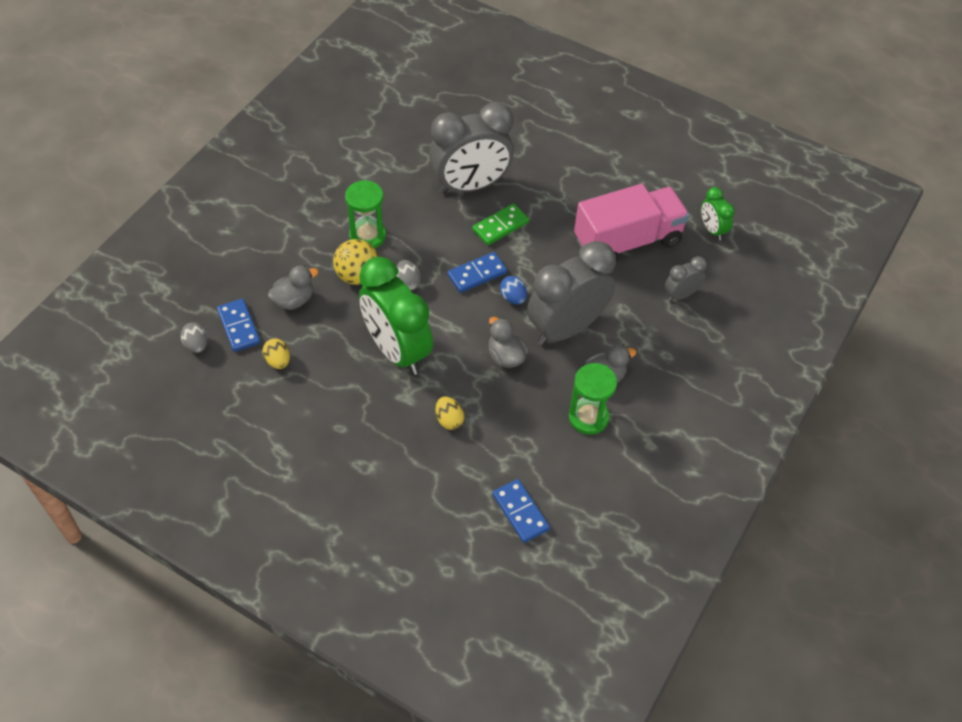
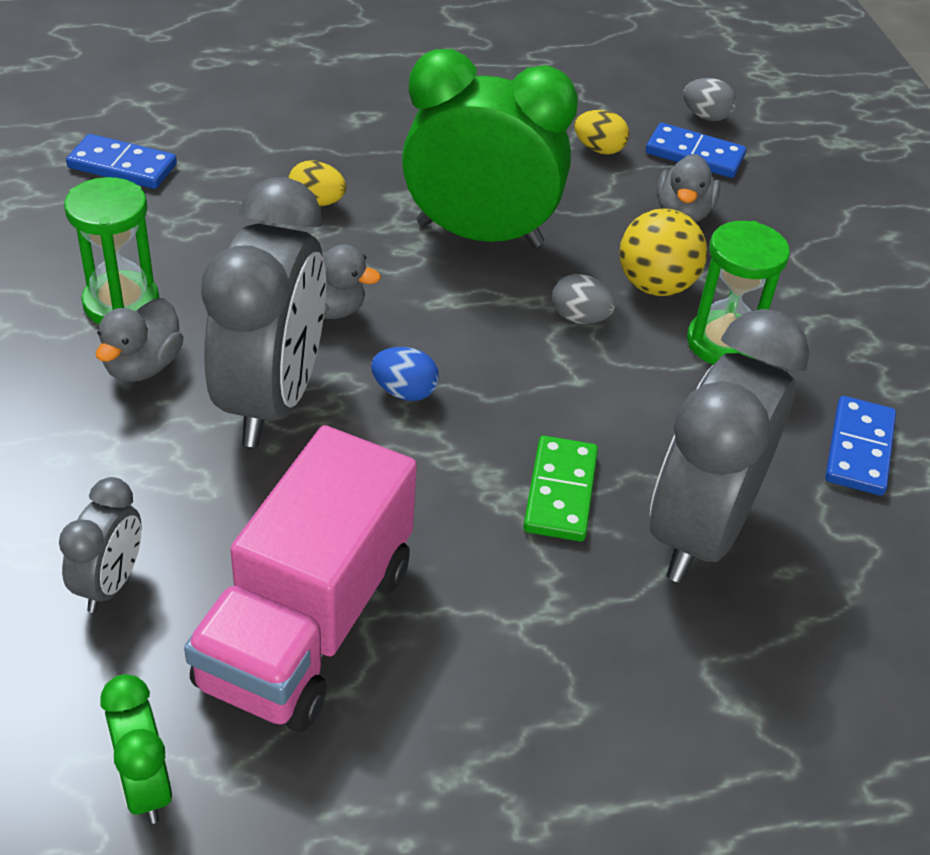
camera: 135 degrees right, 10 degrees down
(477, 274) = (500, 391): blue domino -> blue domino (859, 449)
(712, 230) = (144, 786): green clock -> green clock turned 135 degrees counterclockwise

